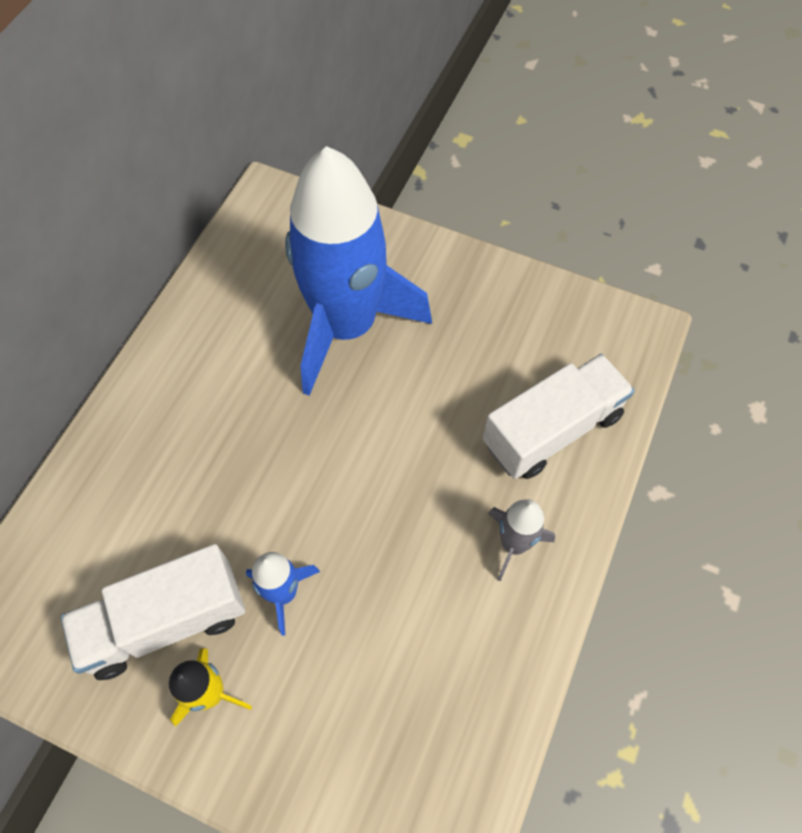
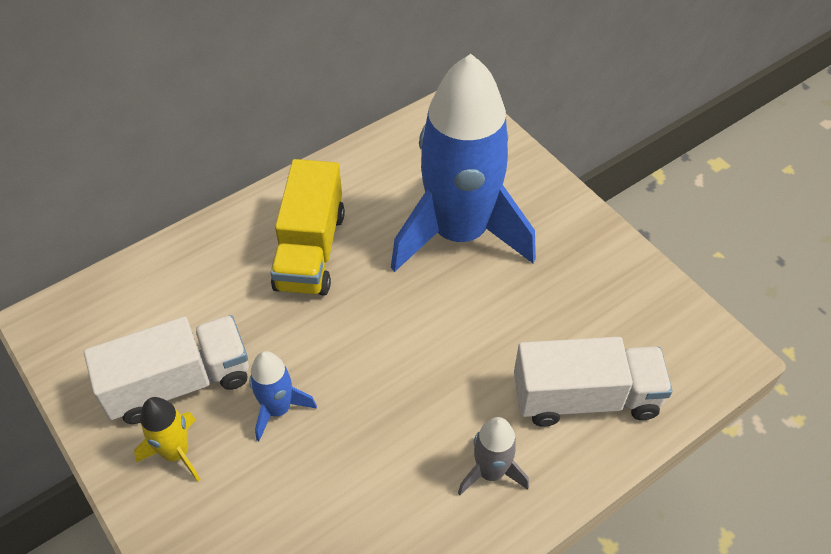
camera: 30 degrees right, 10 degrees down
(165, 621) = (179, 383): white truck -> white truck turned 150 degrees clockwise
(212, 414) = (310, 250): none -> yellow truck

